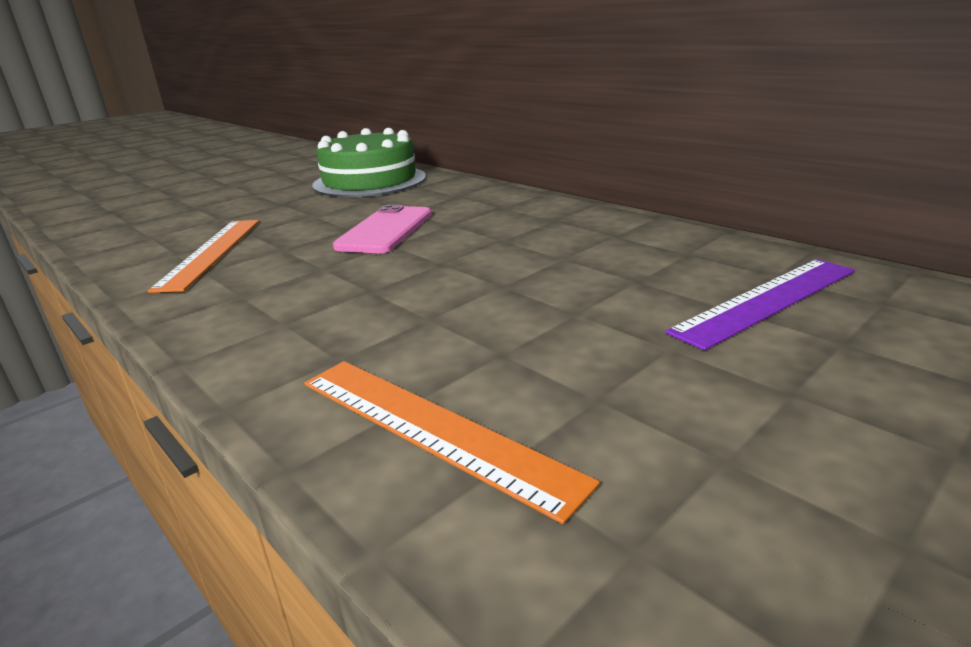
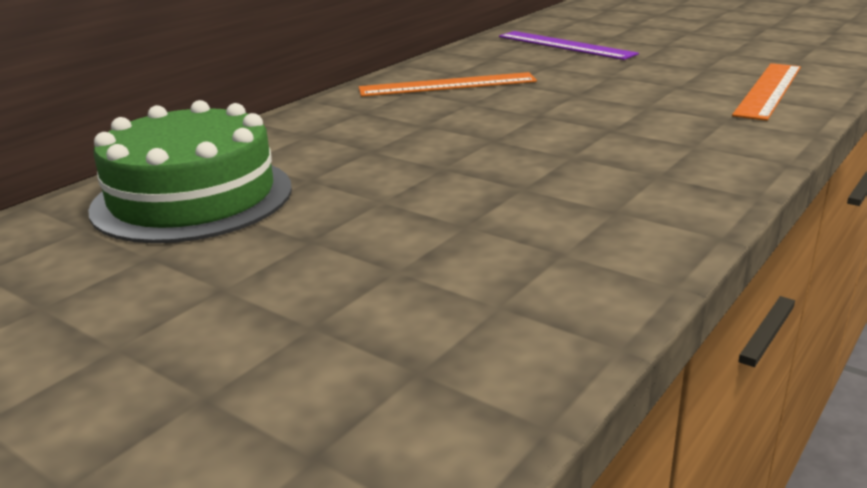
camera: 100 degrees left, 0 degrees up
(211, 252) = (552, 226): orange ruler -> orange ruler (447, 85)
(385, 230) = (449, 148): pink phone -> none

